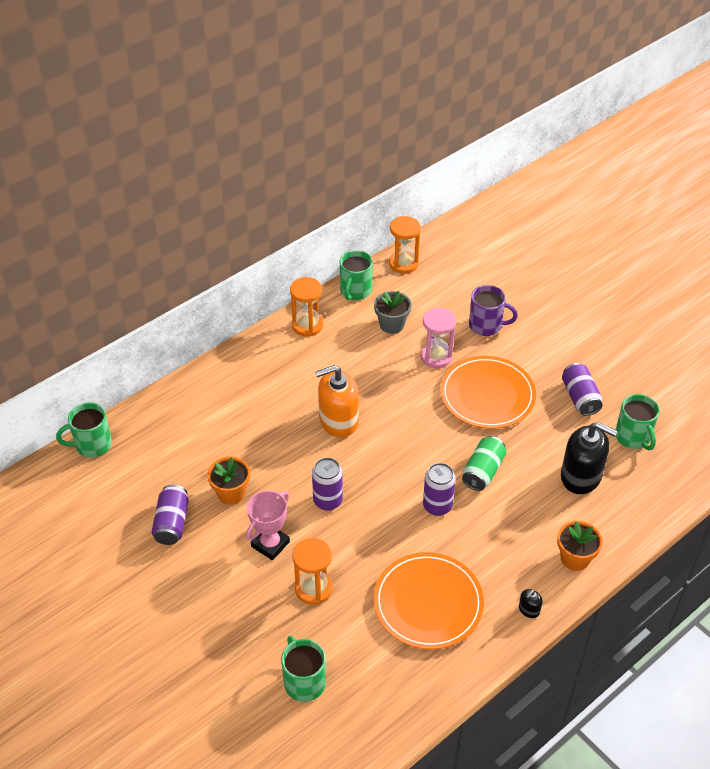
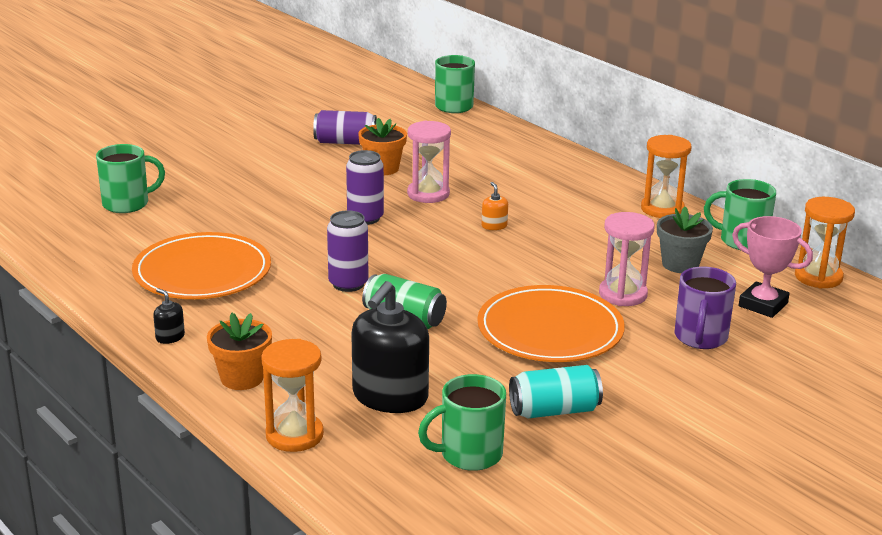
camera: 90 degrees right, 20 degrees down
(270, 544) = (308, 188): pink trophy -> pink trophy (763, 305)
(282, 461) = (428, 194): none -> pink hourglass
(313, 588) = (242, 209): orange hourglass -> orange hourglass (294, 435)
(338, 420) = (494, 226): orange soap dispenser -> orange soap dispenser, size x0.42
(580, 397) = (554, 410): purple can -> turquoise can

